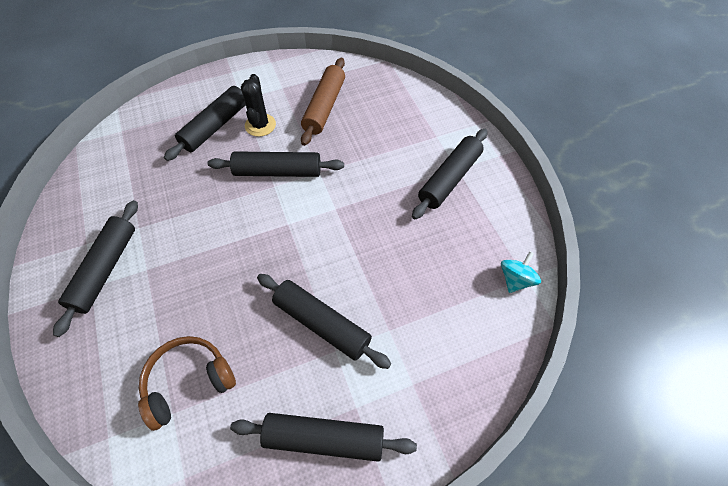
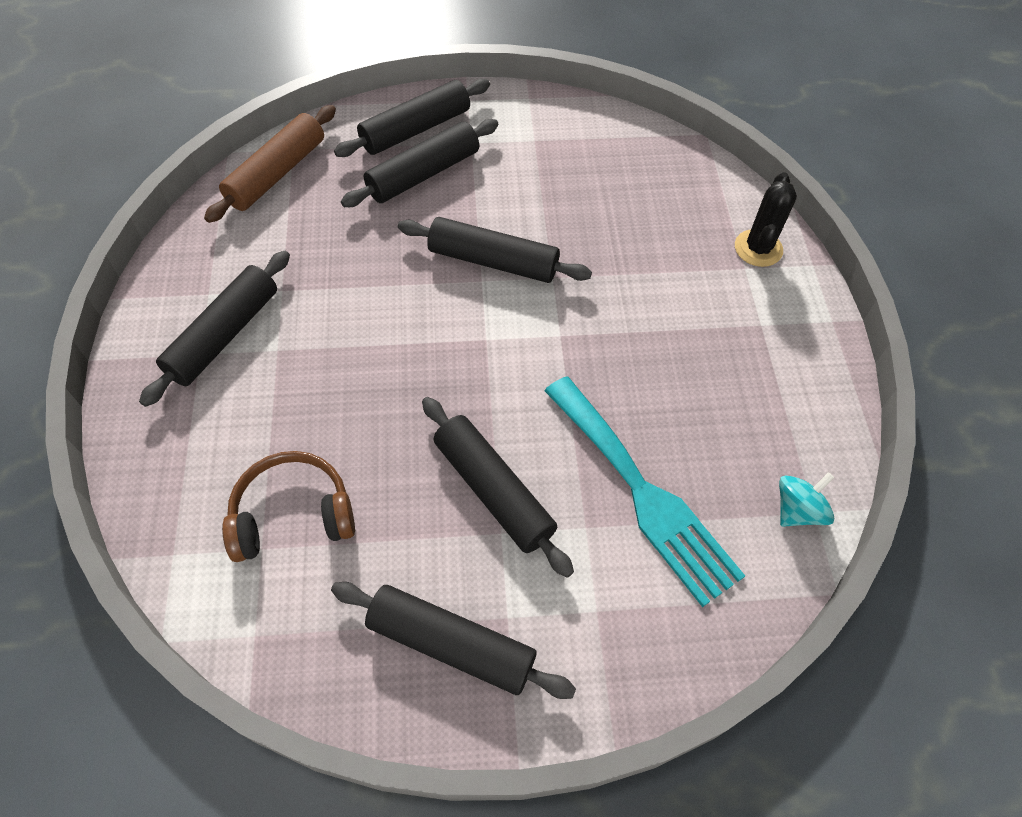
camera: 15 degrees right, 0 degrees up
(260, 125) = (487, 188): black cactus -> black cactus (758, 248)
(324, 107) = (588, 183): brown rolling pin -> brown rolling pin (277, 173)
(418, 297) = (643, 494): none -> turquoise fork
(449, 178) = (744, 336): black rolling pin -> black rolling pin (416, 129)

